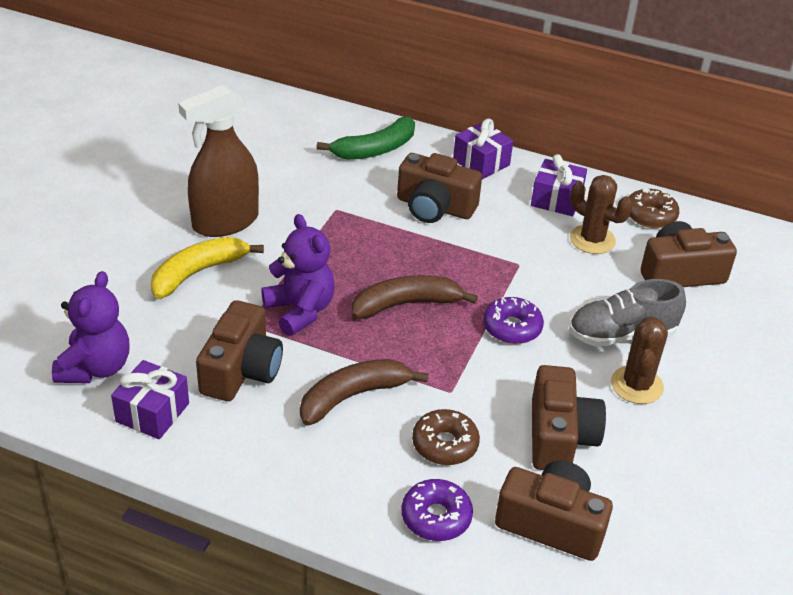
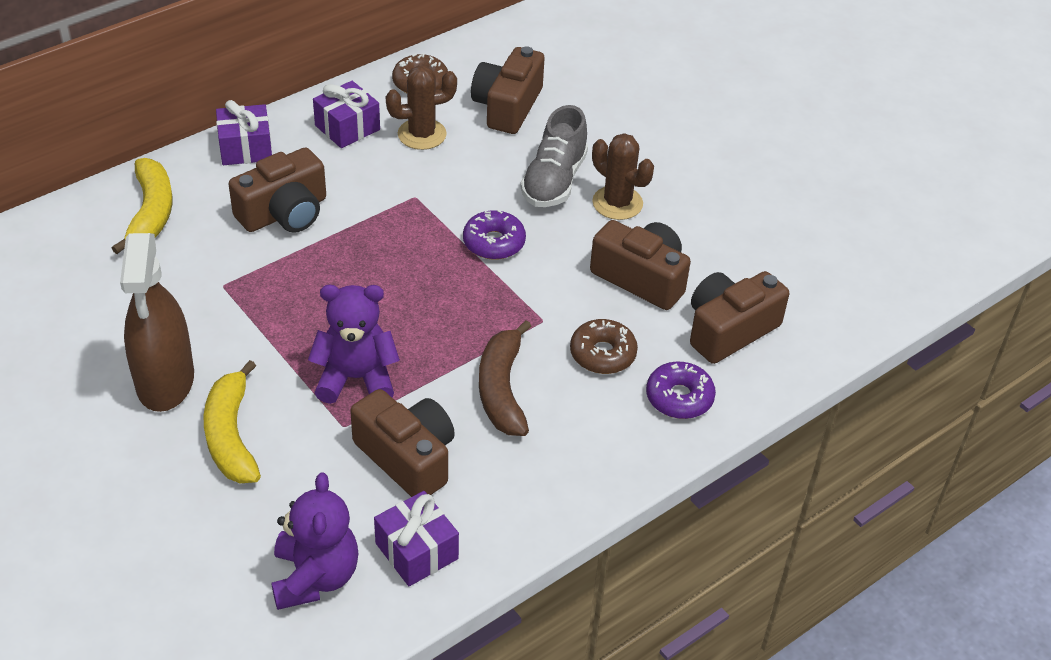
camera: 60 degrees left, 5 degrees up
(95, 368) = (315, 577): purple teddy bear -> purple teddy bear turned 45 degrees clockwise
(375, 149) = (151, 213): green banana -> yellow banana
(406, 304) = (408, 298): brown banana -> none

